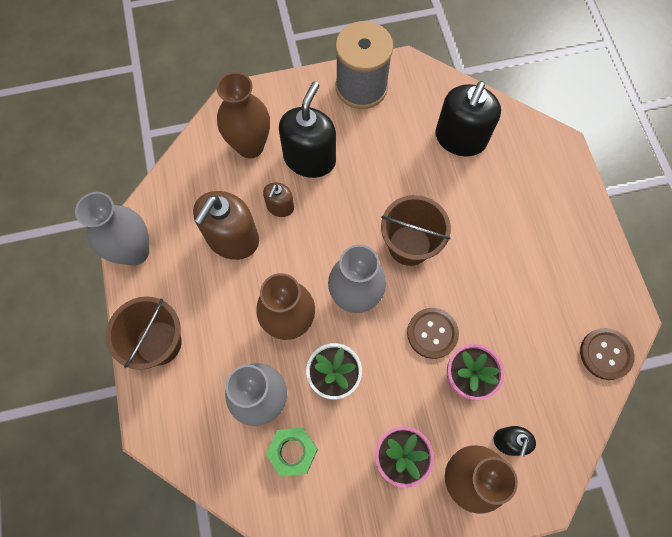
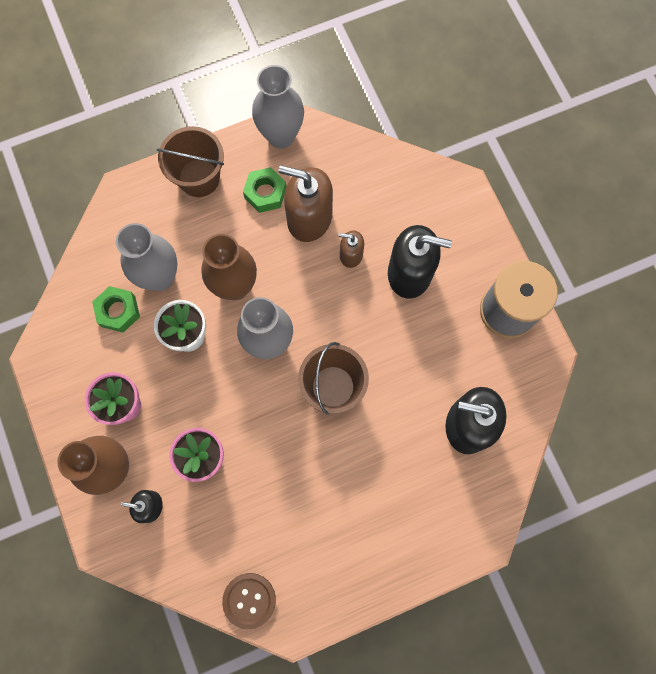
camera: 80 degrees right, 5 degrees up
(194, 277) = (265, 193): none -> green nut
(250, 146) = (412, 213): brown vase -> none
(432, 333) = (244, 421): brown button -> none

